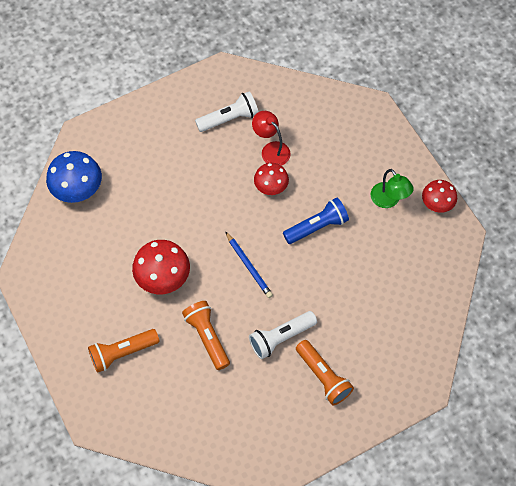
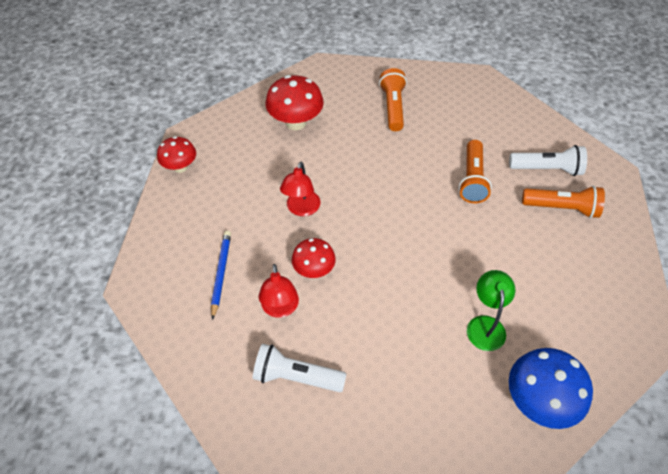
camera: 145 degrees left, 10 degrees down
(163, 278) = (486, 248): red mushroom -> red mushroom (296, 122)
(249, 266) = (393, 212): blue pencil -> blue pencil (221, 273)
(281, 338) = (407, 147): white flashlight -> white flashlight (547, 169)
(317, 226) = (301, 209): blue flashlight -> red lamp
(388, 200) = (216, 193): green lamp -> green lamp (485, 325)

